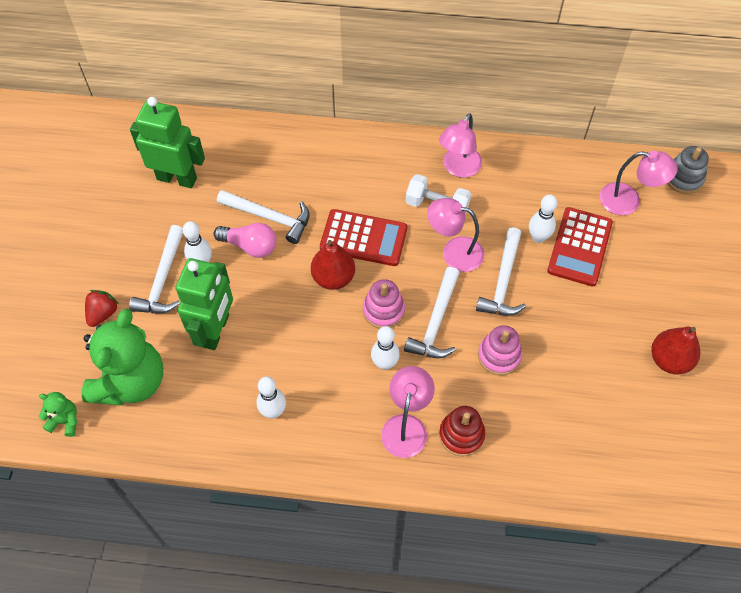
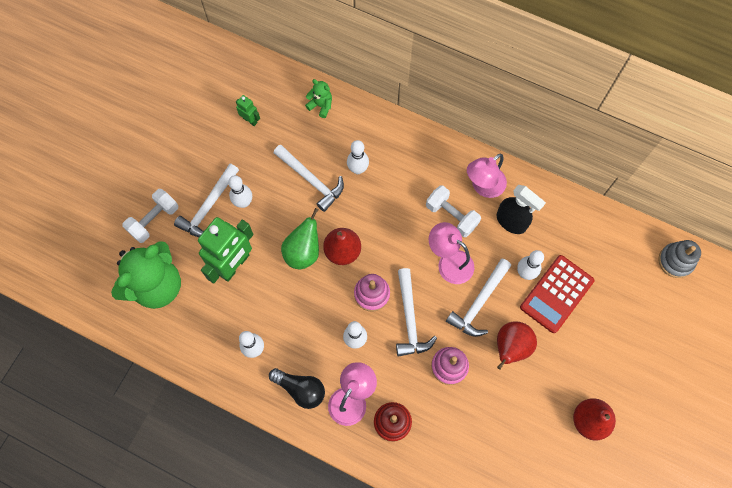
camera: 20 degrees right, 10 degrees up
(65, 421) = (98, 300): green teddy bear -> green teddy bear (321, 106)
(103, 313) = (154, 220): red strawberry -> white dumbbell
(177, 178) = (250, 120): green robot -> green robot, size x0.45
(250, 246) = (287, 200): pink light bulb -> none
(289, 292) = (303, 252): none -> green pear
(317, 191) = (358, 169): none -> white bowling pin
(344, 436) = (300, 389): none -> black light bulb
(363, 238) = (380, 224): red calculator -> none
(435, 322) = (409, 319): white hammer -> white hammer turned 45 degrees counterclockwise
(502, 193) = (511, 222): none -> black spray bottle
(556, 315) = (510, 347): none -> red pear
(628, 201) = (617, 266): pink lamp -> none

